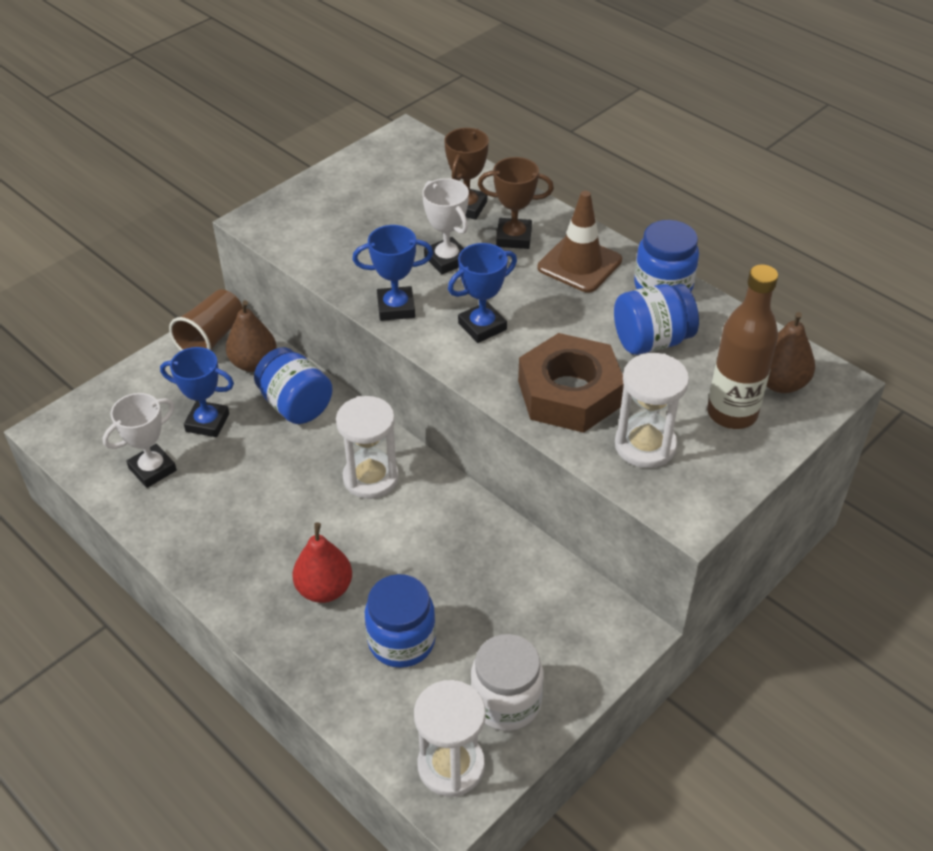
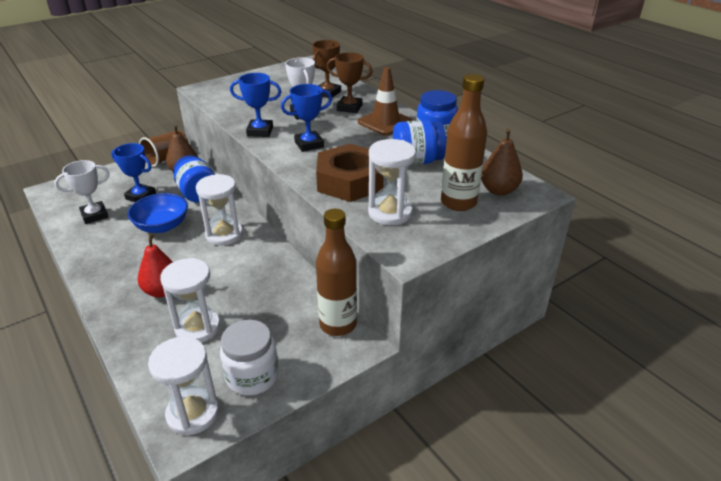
camera: 10 degrees right, 10 degrees down
(269, 475) = (162, 226): none -> blue bowl
(401, 641) = (198, 328): blue jar -> white hourglass
(590, 606) = (338, 324): none -> brown bottle

